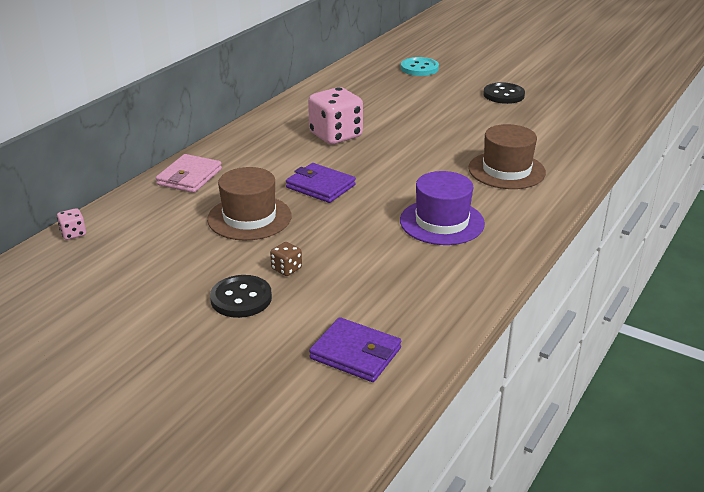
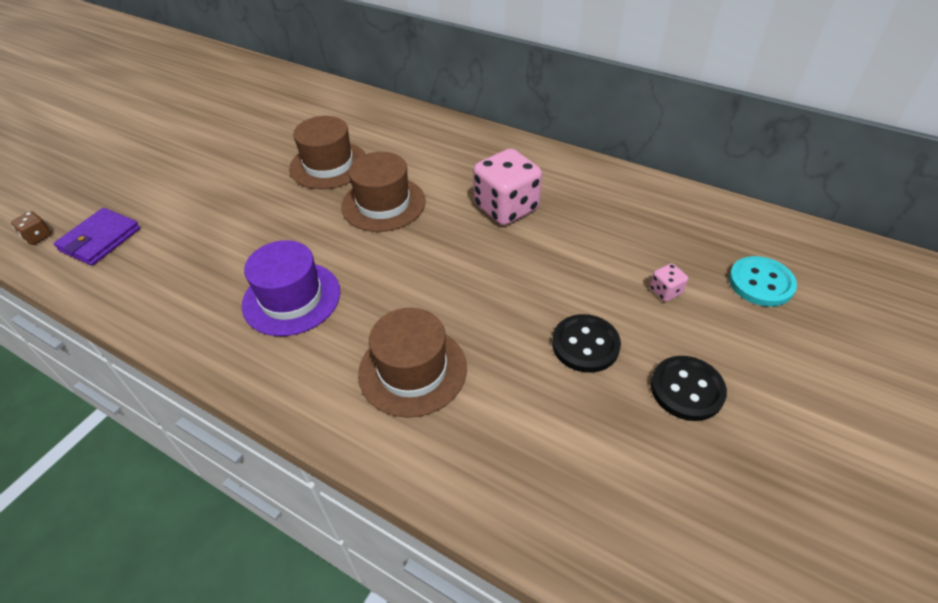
camera: 90 degrees right, 15 degrees up
(73, 233) = (322, 86): pink dice -> pink dice (665, 291)
(189, 177) = (409, 124): pink wallet -> none
(241, 298) = (203, 173): black button -> black button (585, 345)
(286, 269) = (237, 193): brown dice -> brown dice (38, 237)
(320, 186) = (383, 204): purple wallet -> brown hat

